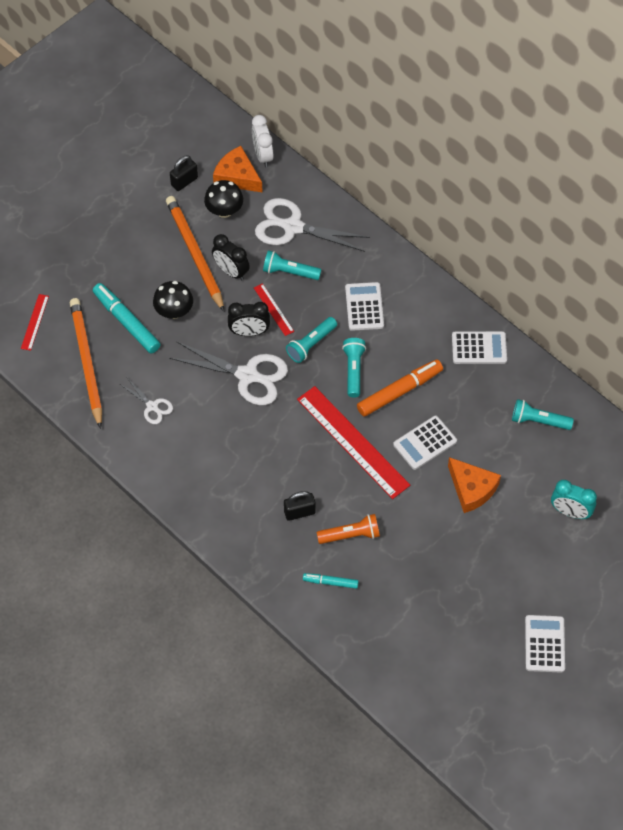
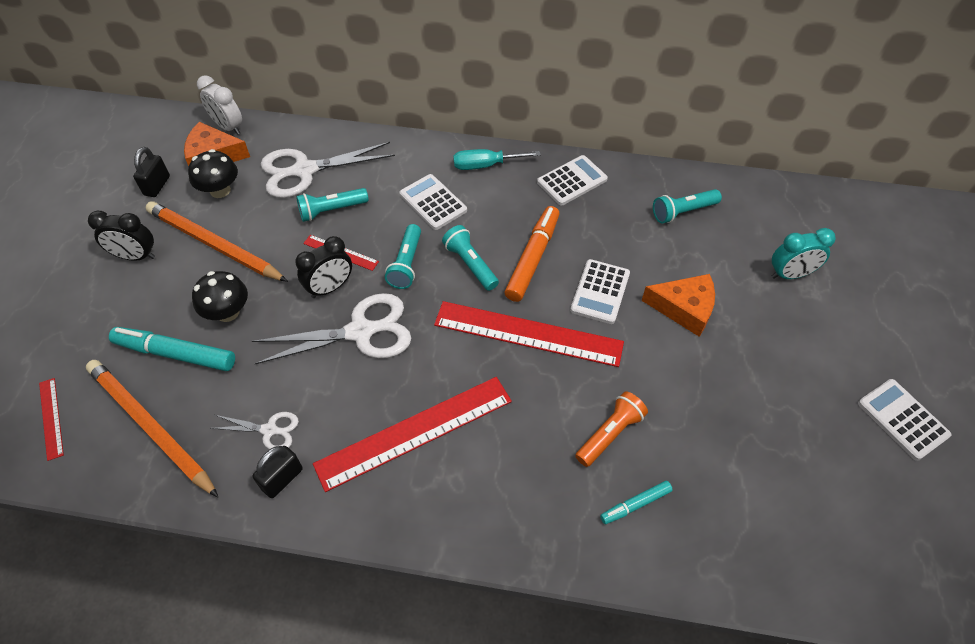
camera: 35 degrees left, 5 degrees down
(231, 271) = (267, 241): black clock -> black clock (135, 256)
(235, 460) = (414, 432): none -> red ruler
(299, 512) = (534, 445): black padlock -> black padlock (282, 479)
(426, 298) = (485, 165): none -> turquoise screwdriver

